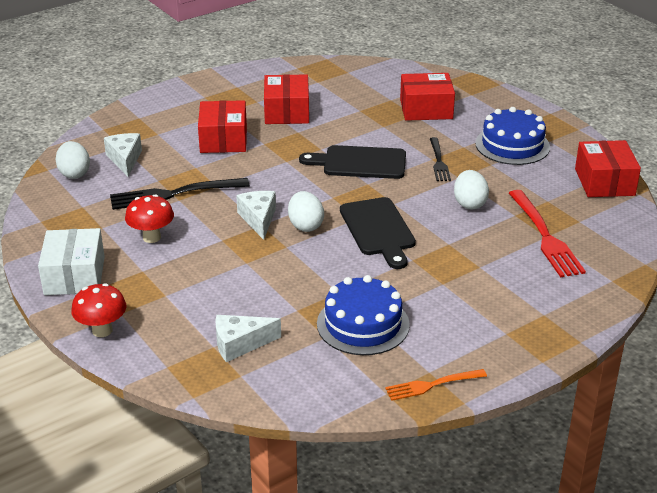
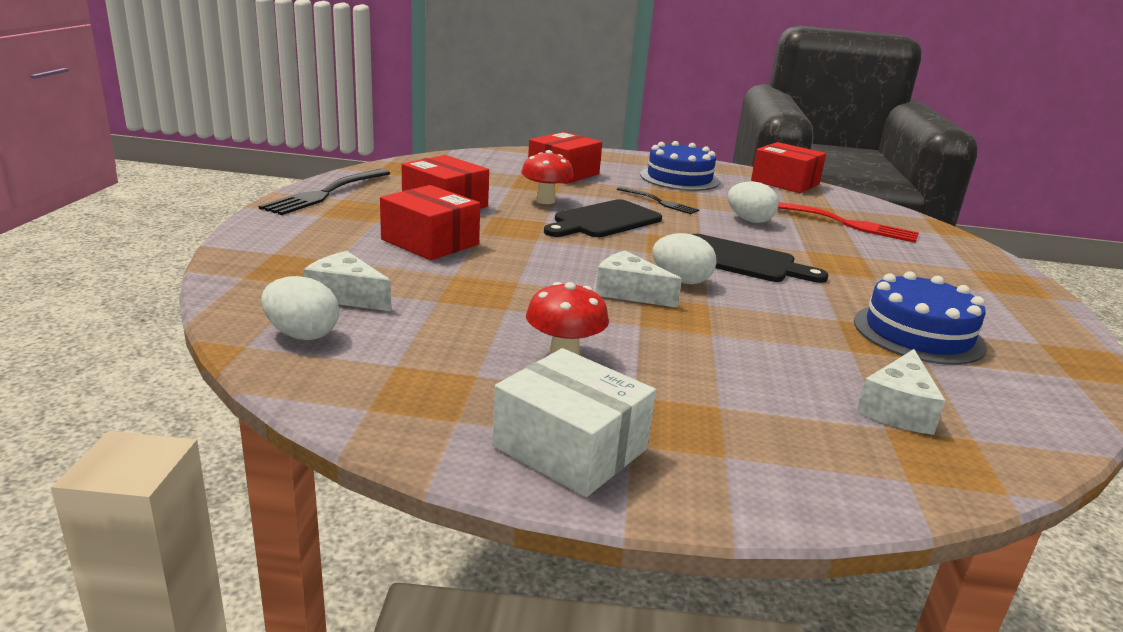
camera: 50 degrees left, 10 degrees down
(102, 330) = (757, 490): red mushroom -> red mushroom (545, 201)
(174, 194) = (489, 306): black fork -> black fork (326, 193)
(432, 385) = (1068, 351): orange fork -> none

